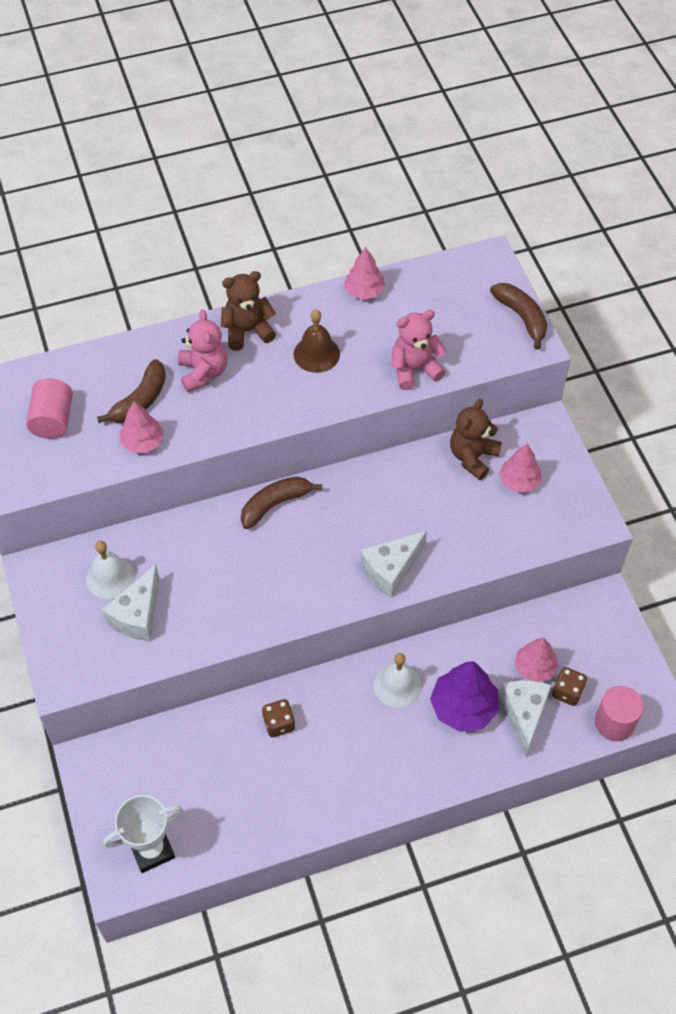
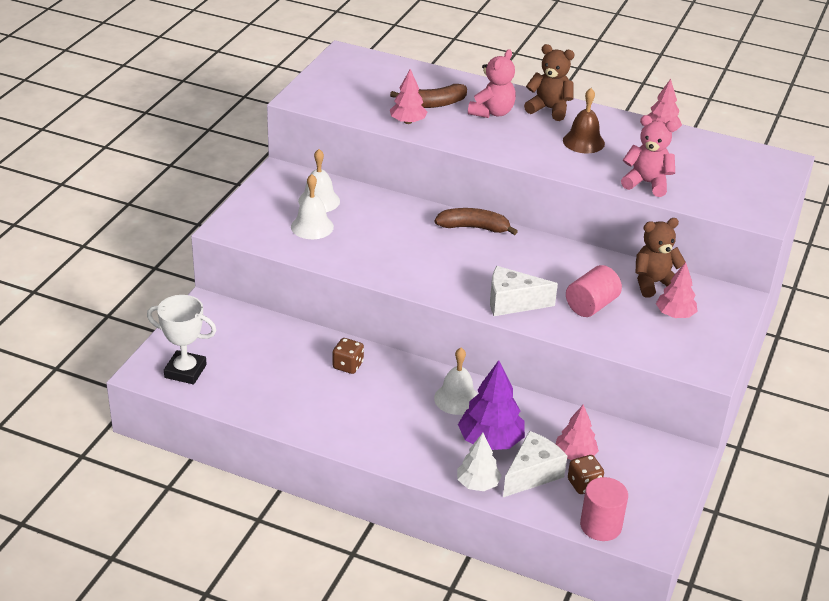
camera: 40 degrees right, 20 degrees down
(53, 420) = (366, 85): pink cylinder -> pink cylinder (591, 305)
(138, 615) = (312, 226): white cheese -> white bell
(496, 760) = (478, 484): none -> white tree
(521, 317) = (770, 200): brown banana -> none

